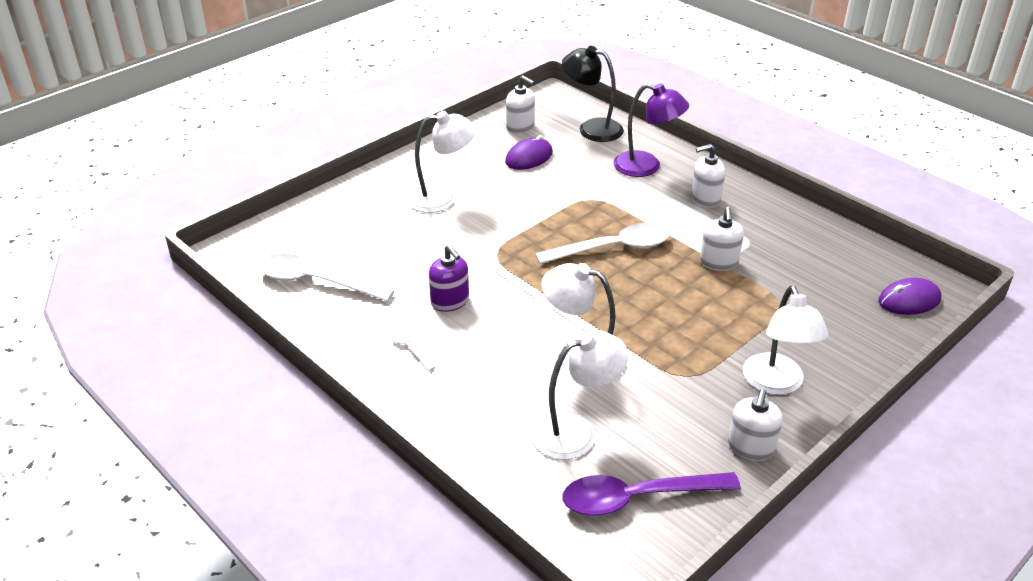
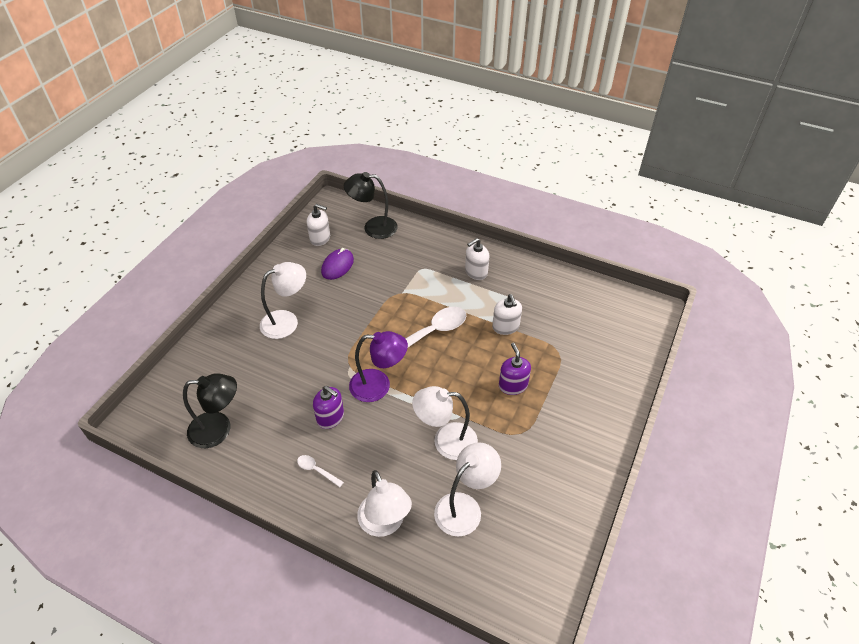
camera: 20 degrees left, 10 degrees up
(315, 281) = (219, 429): white spoon -> black lamp
(637, 498) = (527, 551): purple spoon -> none
(646, 167) = (425, 253): purple lamp -> purple lamp (378, 386)
(699, 324) = (513, 385): none -> purple soap dispenser
(751, 447) = (584, 481): white soap dispenser -> none
(776, 384) = (580, 421): white lamp -> white lamp (385, 524)
(909, 300) = (636, 325): purple mouse -> none

